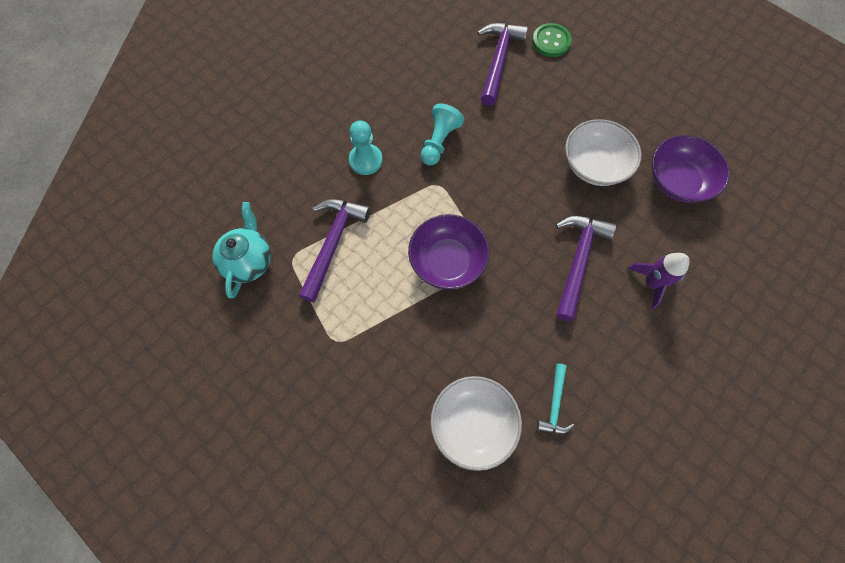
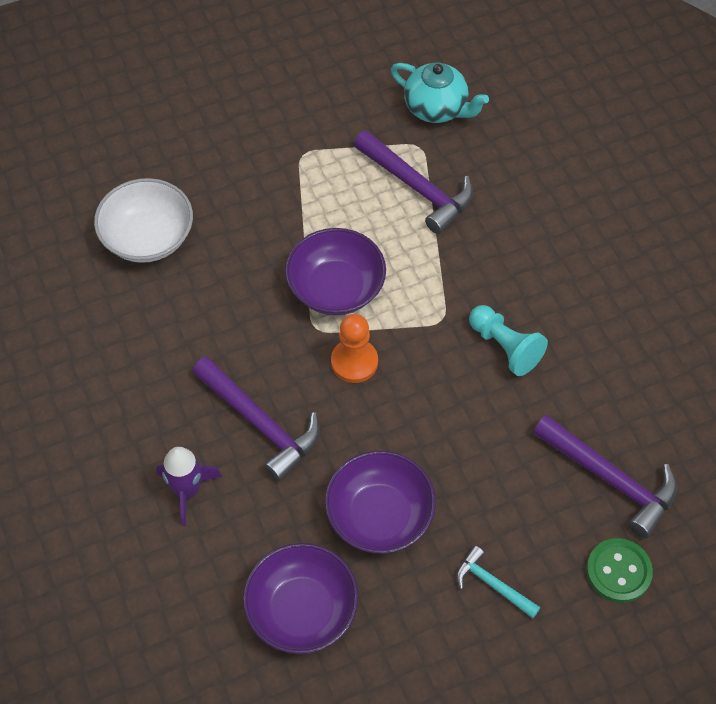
camera: 115 degrees right, 10 degrees down
(365, 160) = (515, 257): turquoise pawn -> none
(499, 224) = (354, 362): none -> orange pawn
(554, 404) = (120, 318): turquoise hammer -> turquoise hammer (492, 584)
(594, 165) = (379, 515): white bowl -> purple bowl

